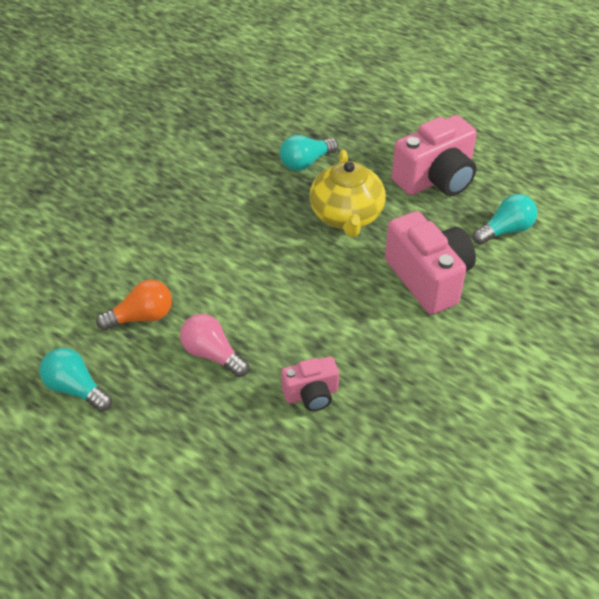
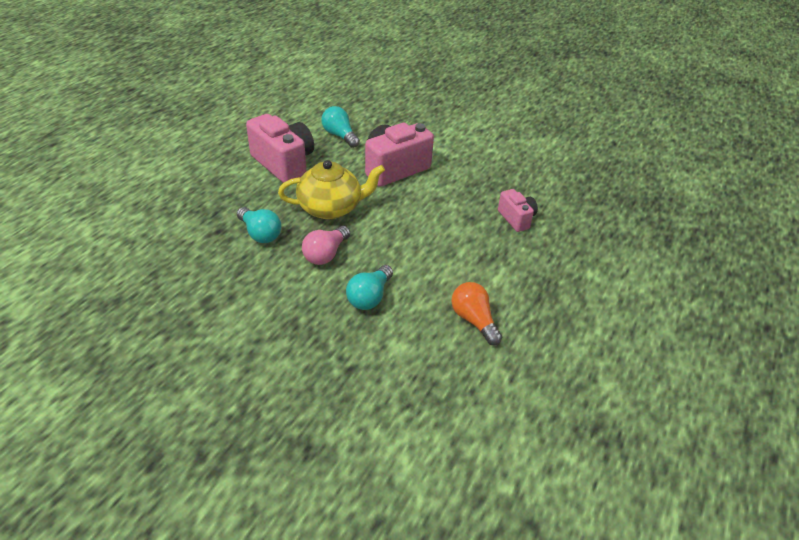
camera: 100 degrees left, 5 degrees down
(76, 389) = (564, 350): turquoise light bulb -> turquoise light bulb (369, 297)
(212, 354) = (499, 271): pink light bulb -> pink light bulb (326, 254)

